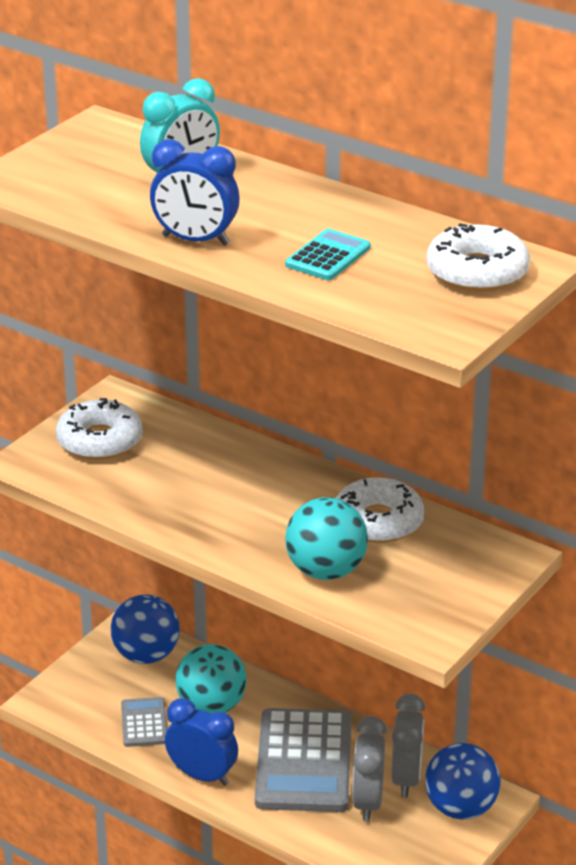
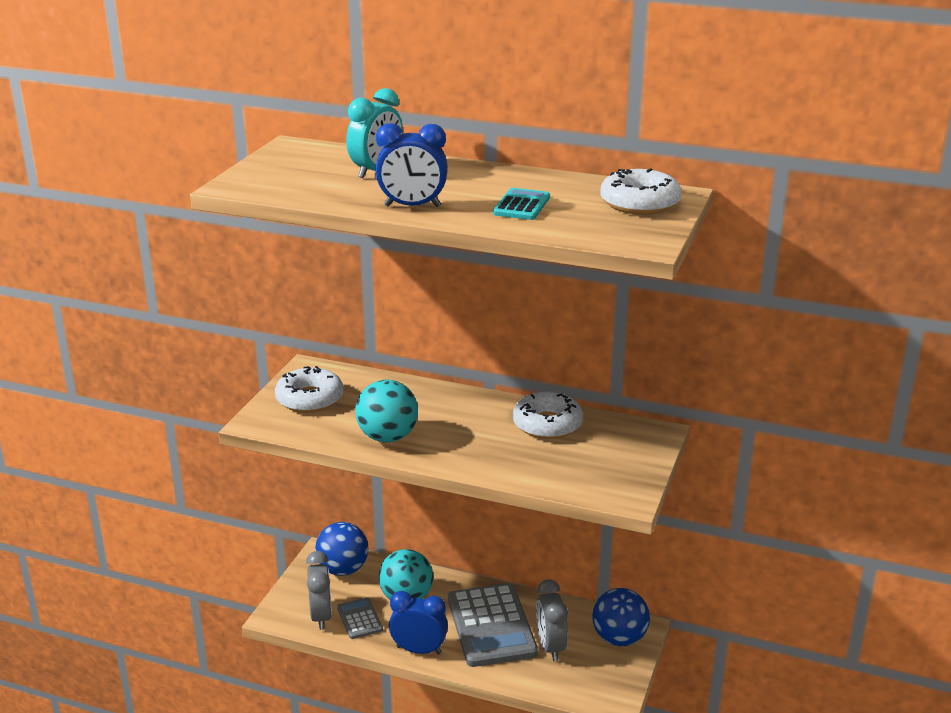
camera: 15 degrees left, 5 degrees down
(326, 571) = (526, 464): turquoise ball -> turquoise ball (387, 437)
(406, 779) = (571, 624): grey clock -> grey clock (321, 616)

